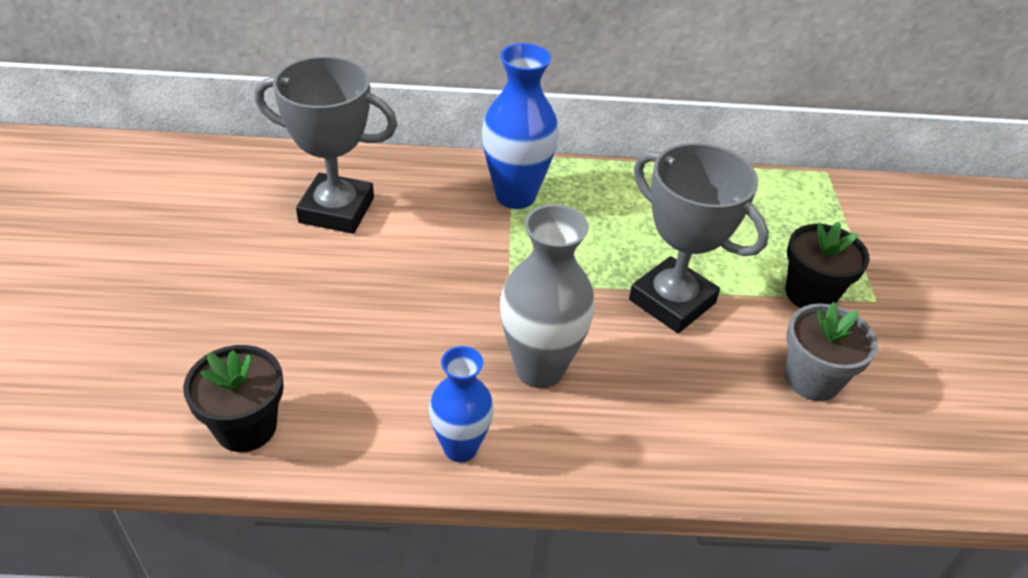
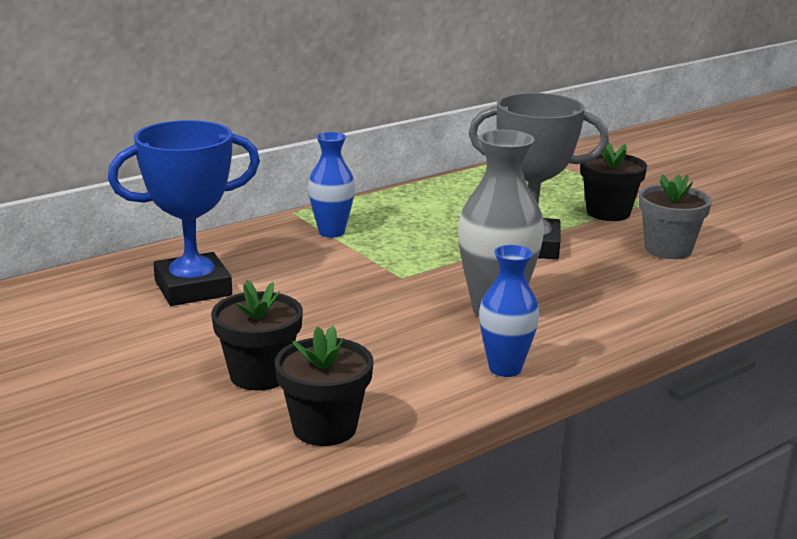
camera: 35 degrees left, 20 degrees down
(270, 337) = (259, 375): none -> black flower pot
(336, 210) = (193, 288): grey trophy -> blue trophy
(515, 196) = (331, 232): blue vase -> blue vase, size x0.64

